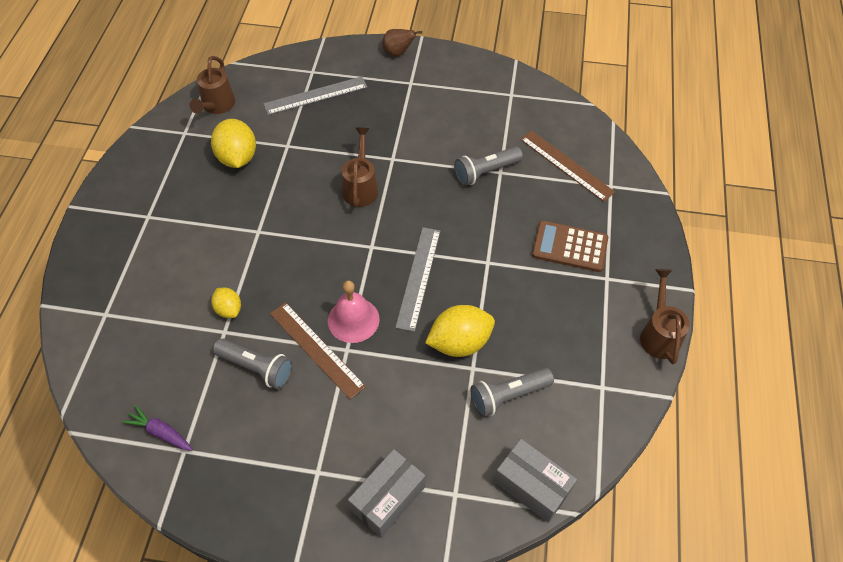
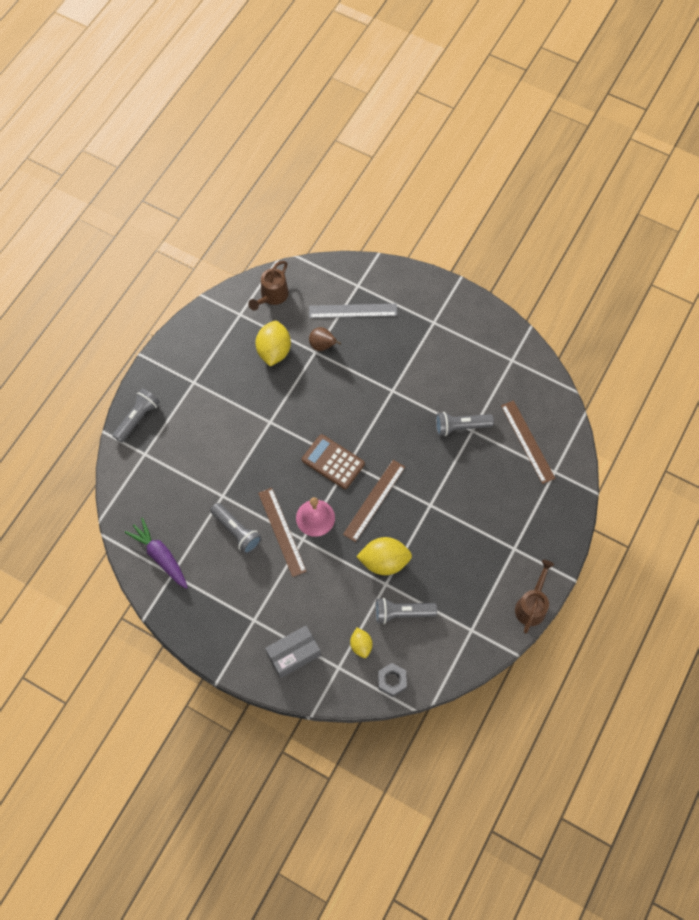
camera: 20 degrees right, 10 degrees up
(85, 276) = (138, 418): none -> grey flashlight
(160, 432) = (160, 556): purple carrot -> purple carrot, size x1.55
(229, 309) = (230, 479): yellow lemon -> yellow lemon (361, 645)
(361, 187) = (359, 409): brown watering can -> none
(398, 53) = (435, 288): brown pear -> brown pear (322, 346)
(418, 277) = (374, 500): grey ruler -> brown ruler
(532, 486) = (392, 681): grey box -> grey nut
(569, 247) = (497, 513): brown calculator -> brown calculator (333, 462)

